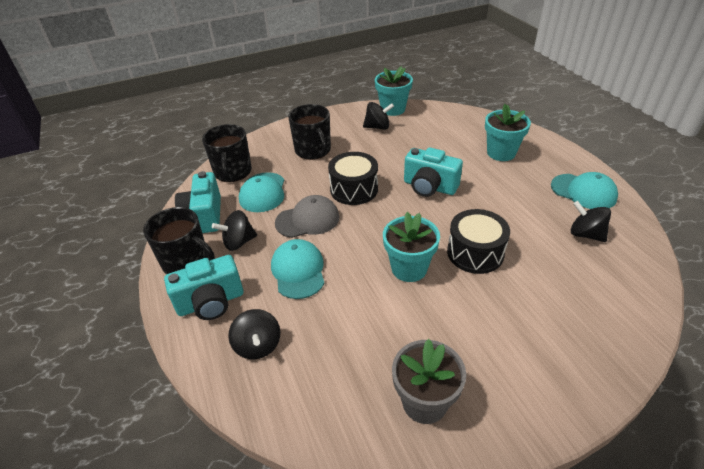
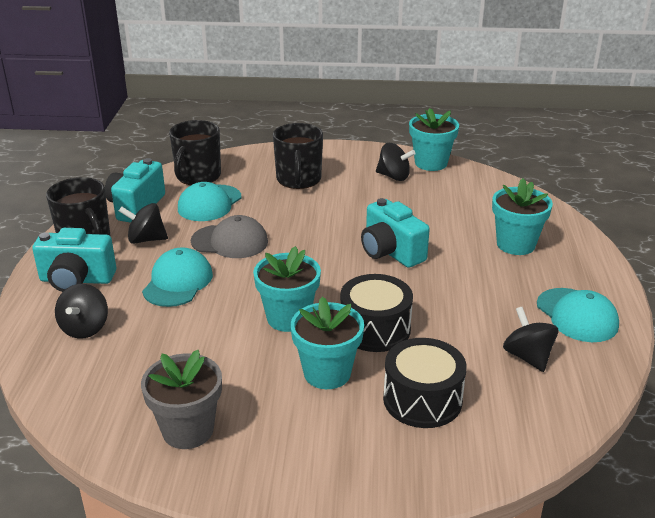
camera: 25 degrees right, 10 degrees down
(354, 189) = (305, 229): black drum -> black drum (422, 399)
(477, 303) = (327, 373): none -> turquoise flower pot

